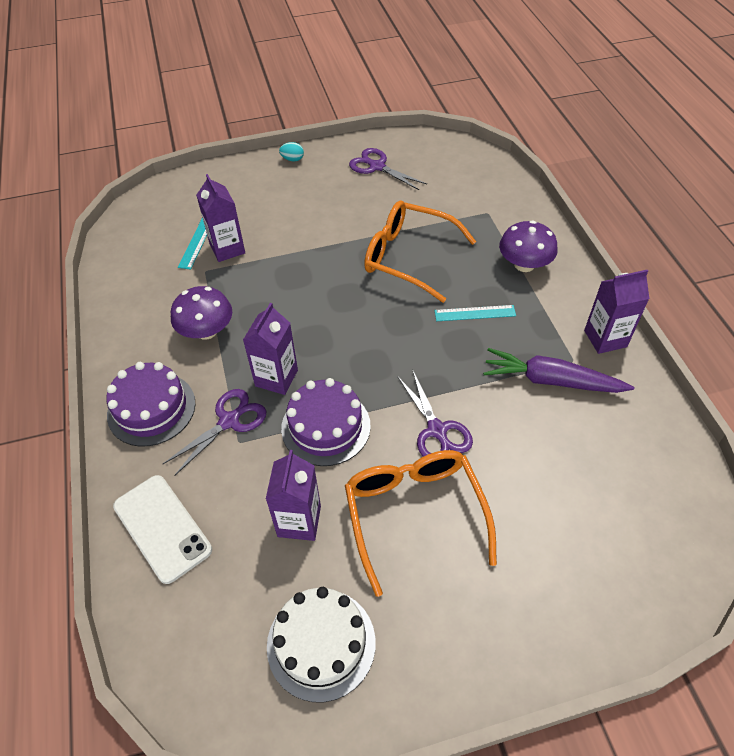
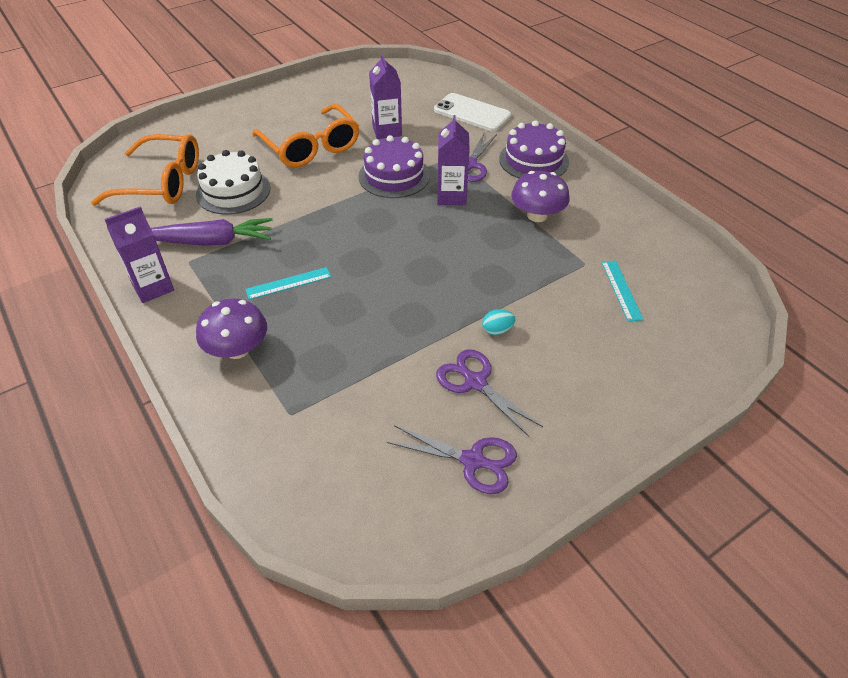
camera: 160 degrees right, 5 degrees down
(227, 249) = (582, 291): purple carton -> none
(292, 159) = (604, 442): turquoise egg -> turquoise egg (497, 330)
(321, 643) = (349, 94): white cake -> white cake (233, 191)
(408, 257) = (376, 327): orange glasses -> orange glasses (162, 182)
(437, 430) = (306, 190): purple scissors -> purple scissors (475, 382)

